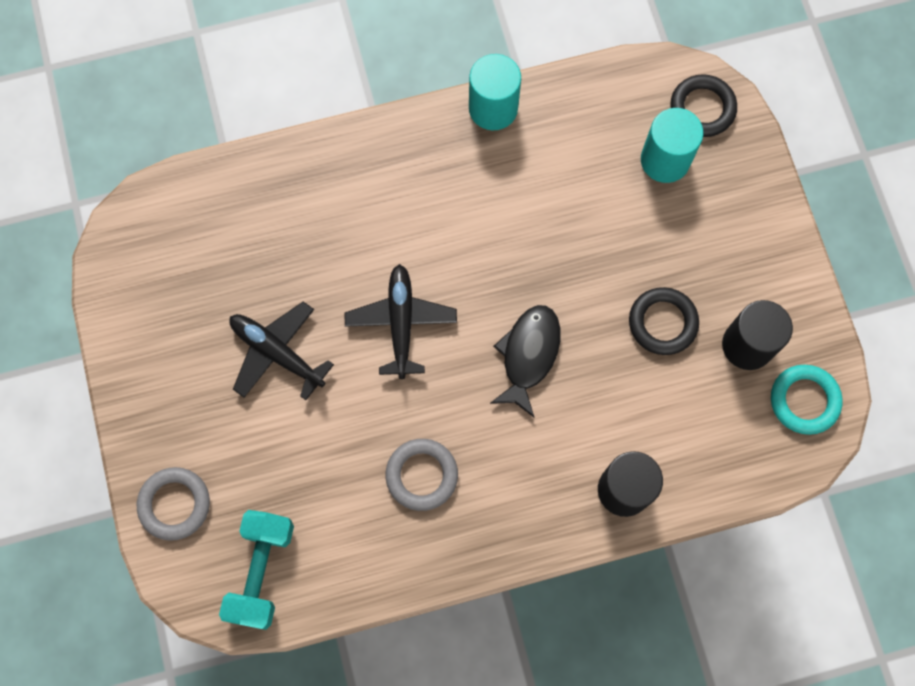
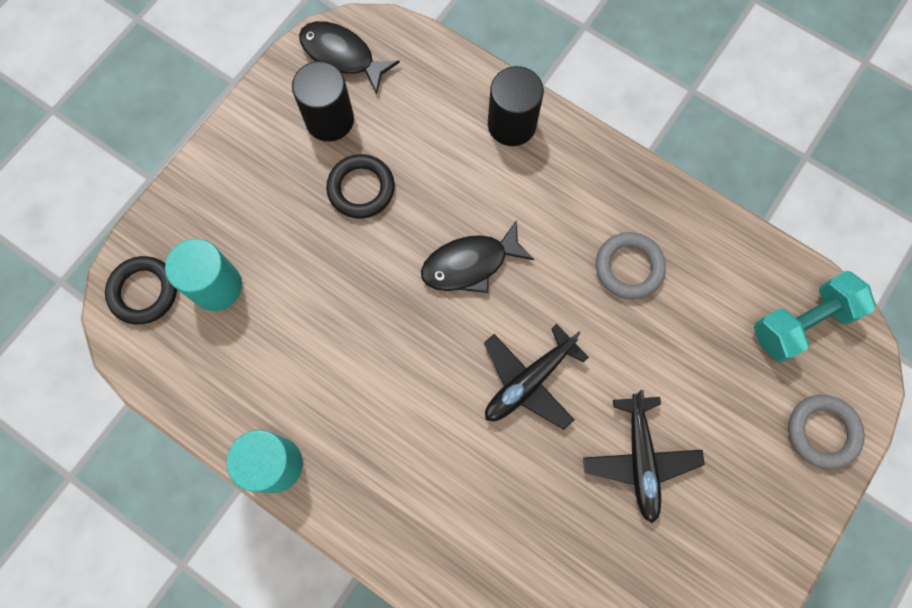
camera: 130 degrees left, 0 degrees up
(804, 400) = (341, 56): turquoise ring -> black fish

